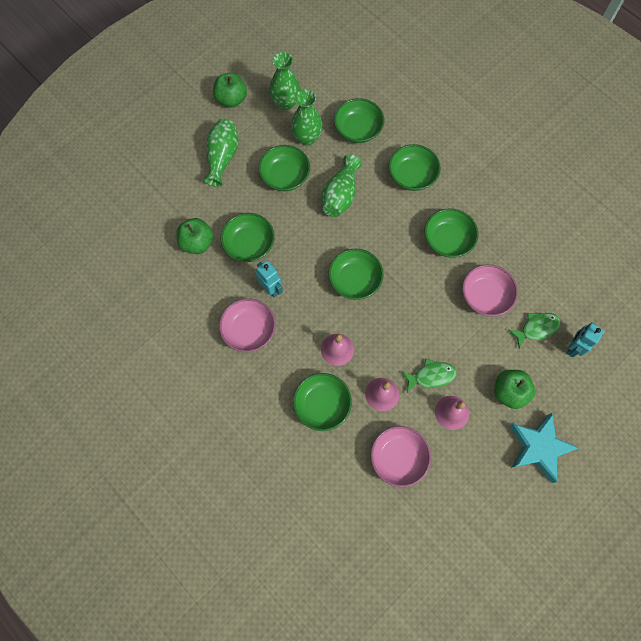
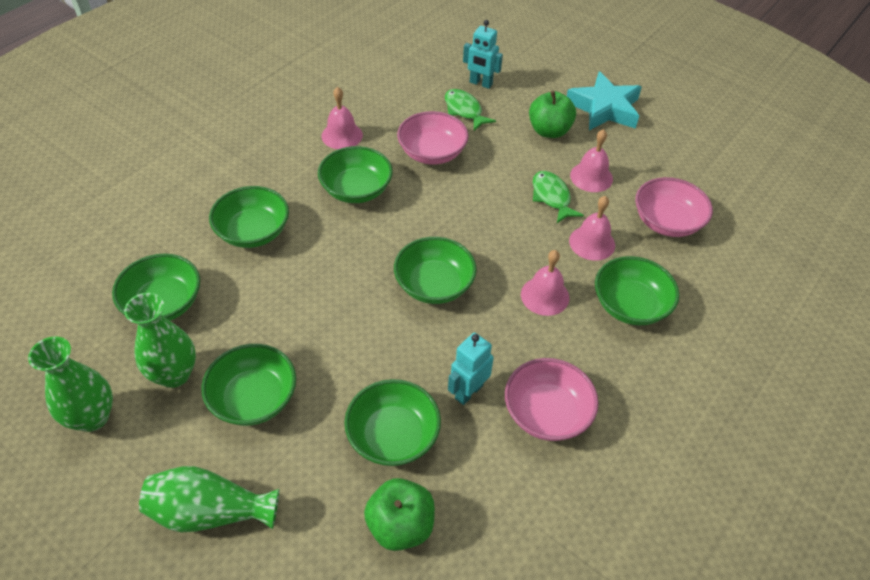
camera: 100 degrees left, 20 degrees down
(231, 99) = (69, 518): green apple -> none
(340, 195) = (289, 315): green vase -> none
(507, 234) = (342, 135): none -> pink bell

